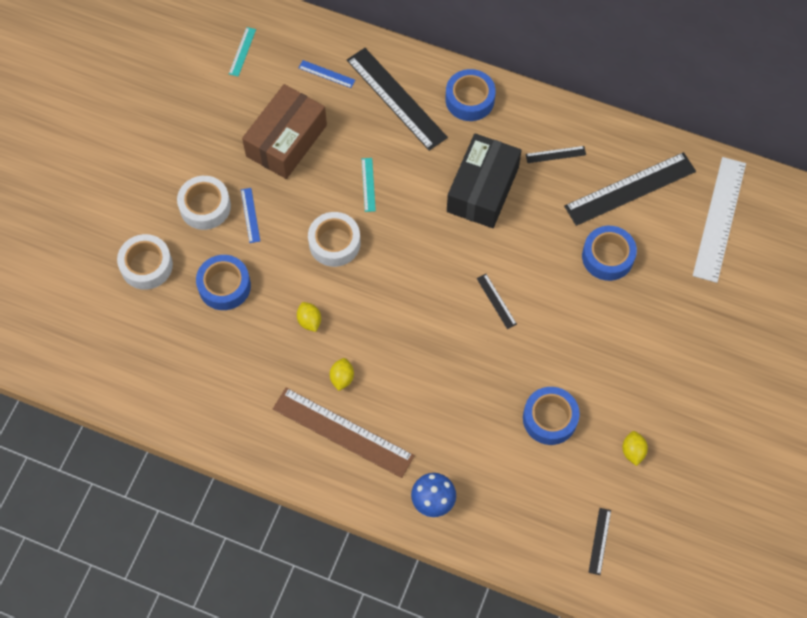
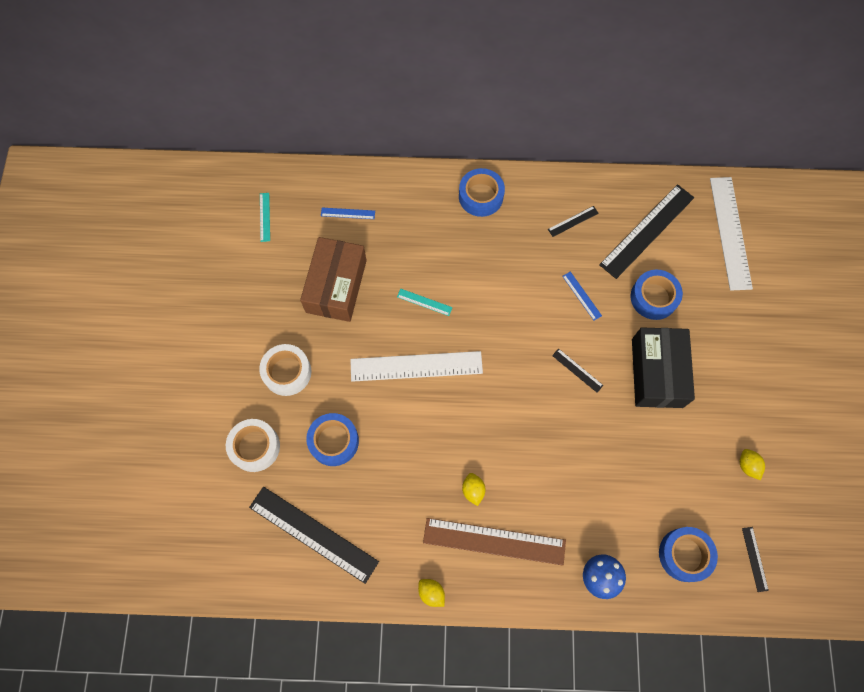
camera: 20 degrees left, 5 degrees up
(250, 215) = (331, 366): blue ruler -> blue ruler (581, 296)
(309, 321) = (423, 447): yellow lemon -> yellow lemon (431, 593)
(334, 243) = (416, 366): white tape -> white ruler
(368, 184) = (424, 302): turquoise ruler -> turquoise ruler turned 45 degrees counterclockwise
(396, 98) = (417, 216): black ruler -> black ruler (313, 534)
(483, 189) = (524, 273): black box -> black box (657, 373)
(549, 418) = (666, 461): blue tape -> blue tape (684, 555)

